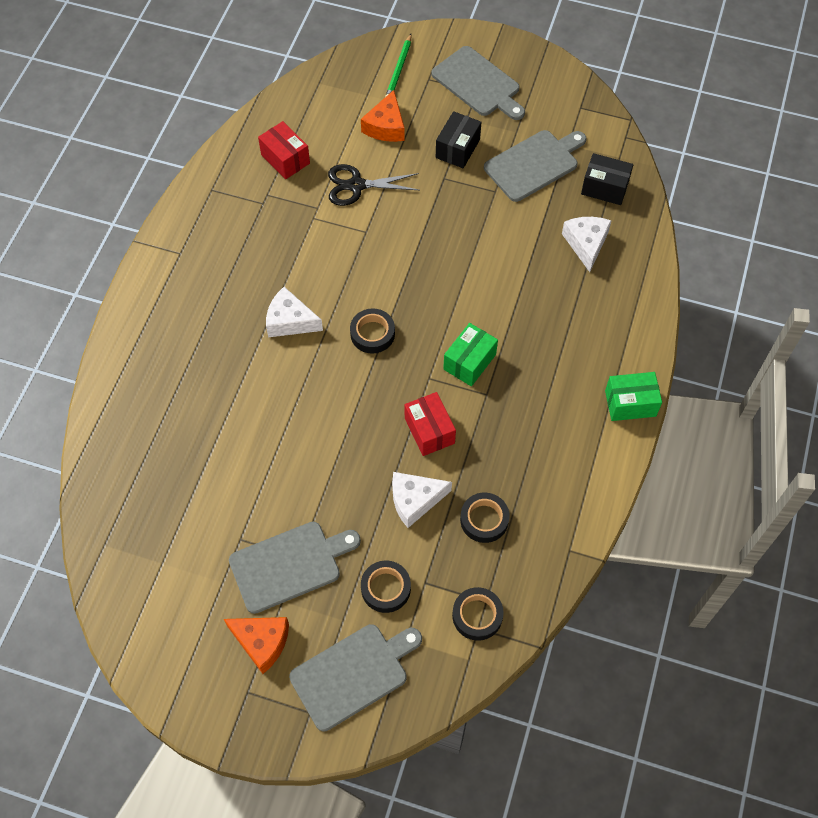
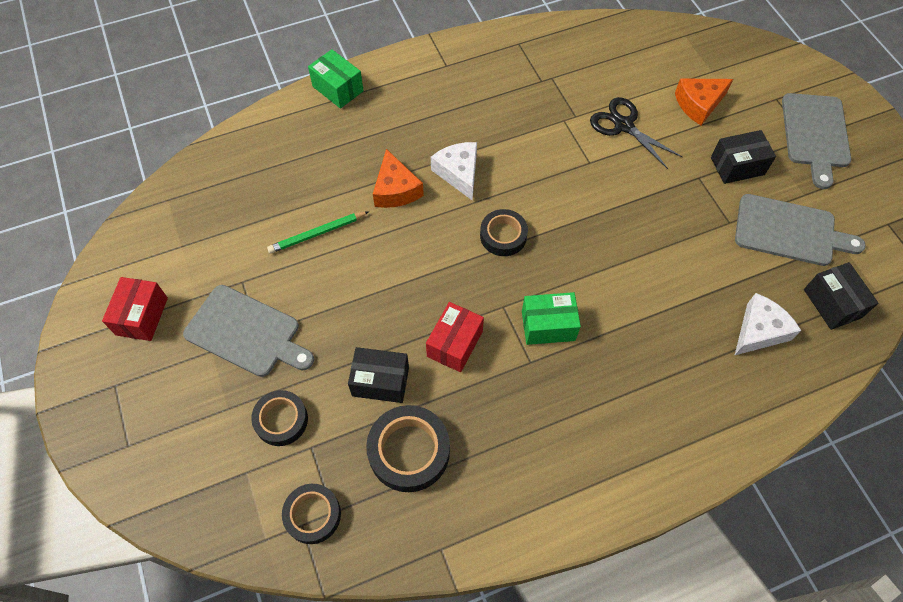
camera: 50 degrees right, 0 degrees up
(262, 642) = (164, 363): orange cheese -> orange cheese (396, 189)
(285, 159) = (595, 65): red box -> red box (142, 316)
(353, 674) = (185, 453): grey cutting board -> none
(399, 70) = (760, 74): green pencil -> green pencil (317, 233)
(415, 500) = (380, 381): white cheese -> black box
(484, 520) = (409, 451): black tape -> black tape, size x1.51
(630, 403) = (638, 492): green box -> green box (338, 89)

